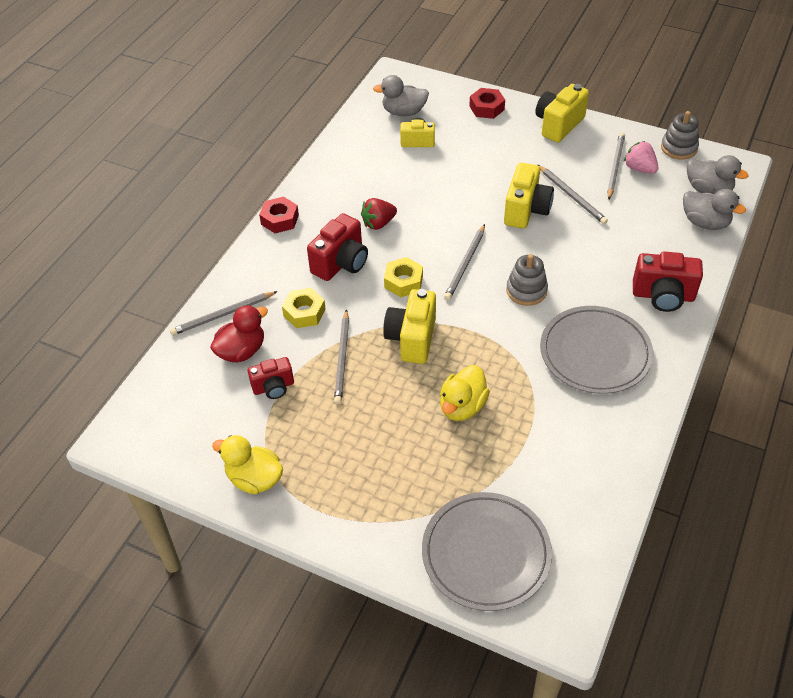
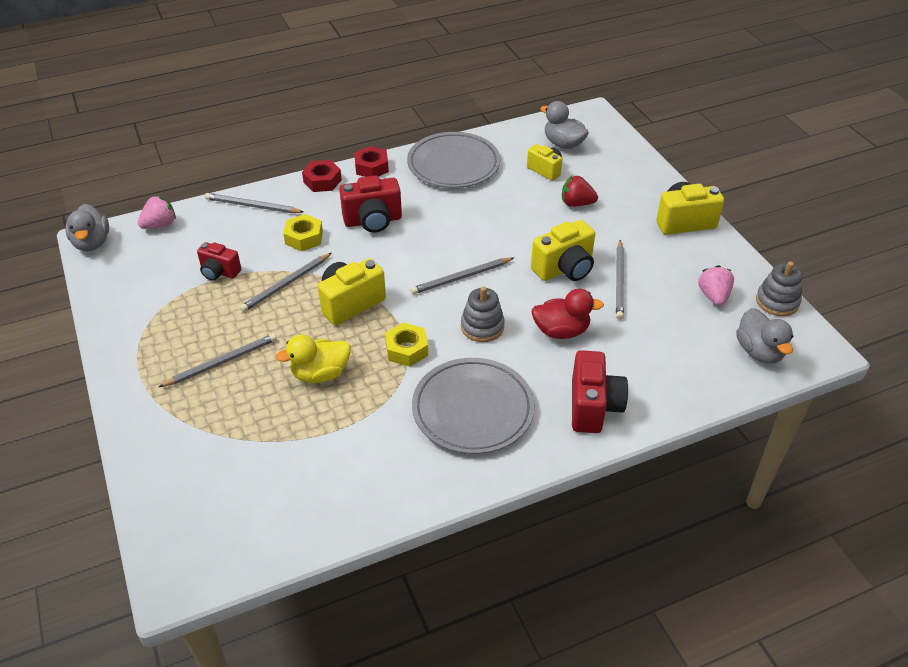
camera: 40 degrees right, 5 degrees down
(161, 384) = (160, 225): none -> pink strawberry
(242, 351) = (232, 236): red duck -> red duck (561, 331)
(254, 479) = (130, 321): yellow duck -> none
(378, 223) = (436, 210): red strawberry -> red strawberry (576, 203)
(403, 282) = (398, 261): yellow nut -> yellow nut (406, 349)
(486, 108) = (637, 176): red nut -> red nut (322, 181)
(486, 553) = (196, 485): grey plate -> grey plate (453, 164)
(615, 167) = (691, 282): grey pencil -> grey pencil (222, 362)
(663, 296) = (593, 407): red camera -> red camera turned 135 degrees counterclockwise
(705, 223) = (717, 376): grey duck -> grey duck (92, 243)

